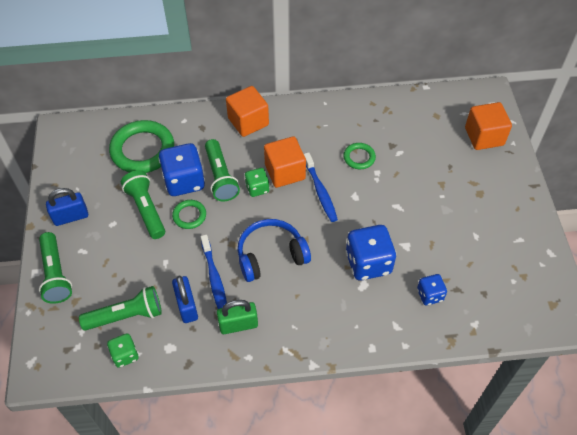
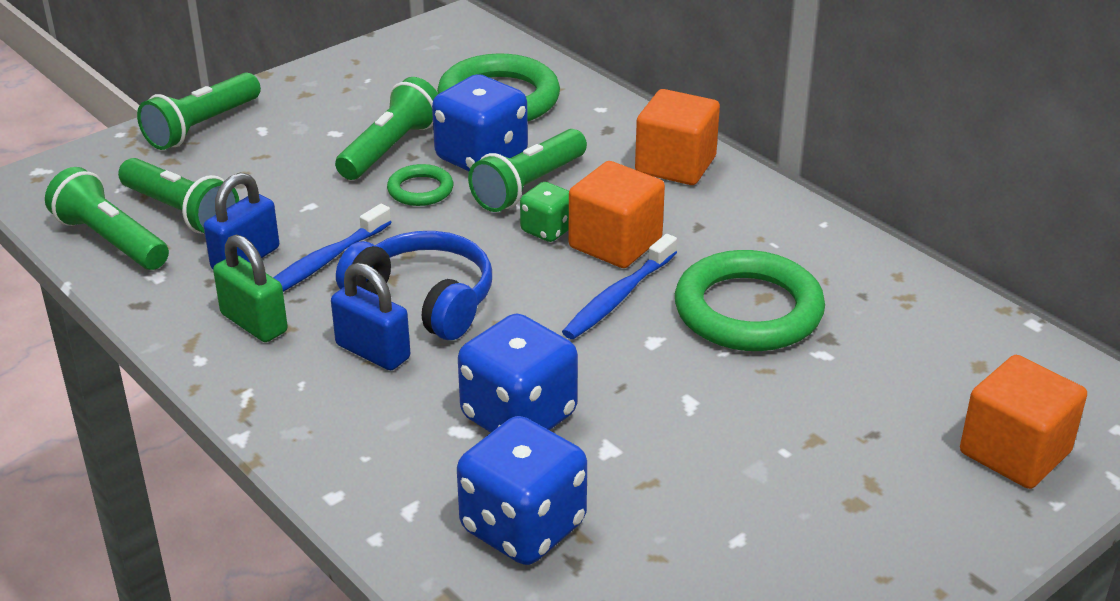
camera: 55 degrees right, 20 degrees down
(71, 217) = (312, 96): blue padlock -> blue padlock (373, 351)
(125, 355) = (111, 241): green dice -> green flashlight
(359, 157) = (748, 310): green ring -> green ring, size x2.02
(430, 295) = (523, 527): blue dice -> blue dice, size x1.83

